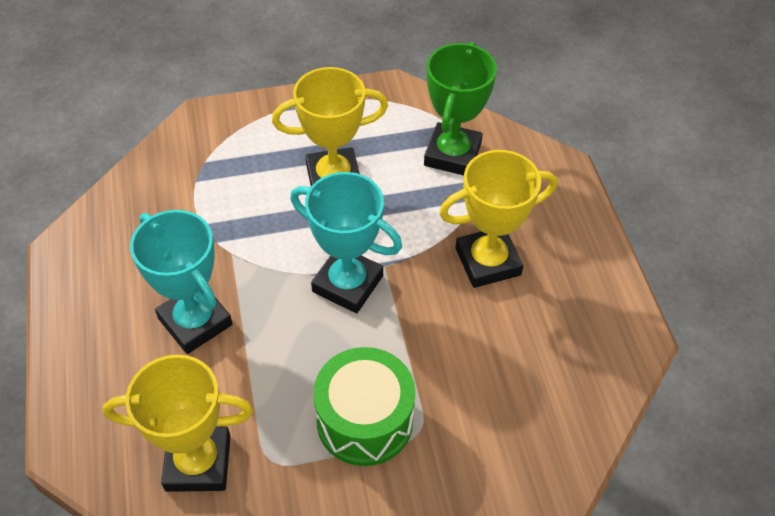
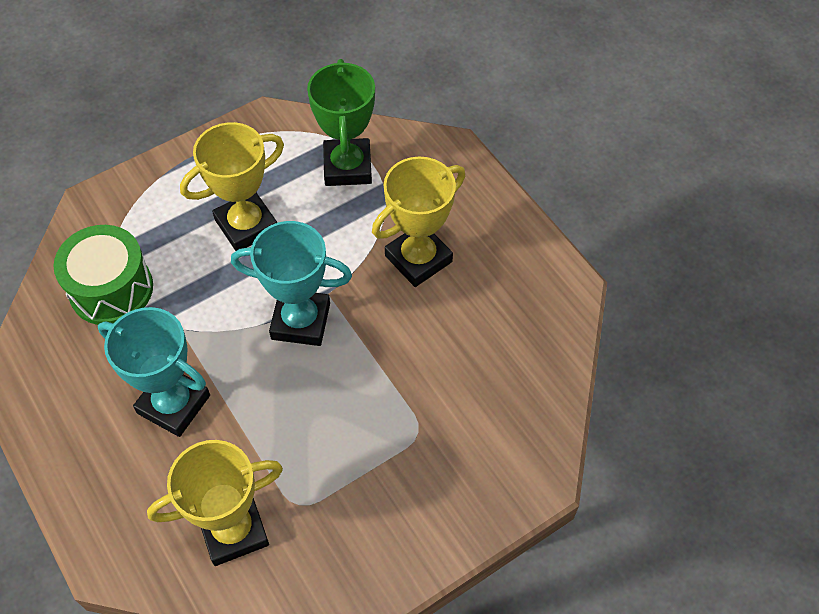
camera: 20 degrees left, 5 degrees up
(364, 420) = (366, 439): green drum -> green drum (111, 289)

